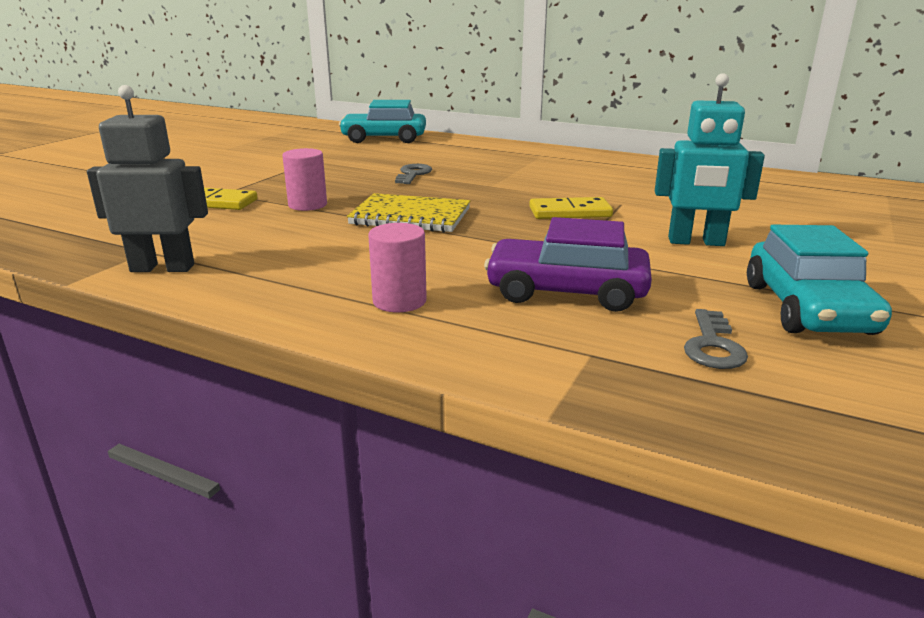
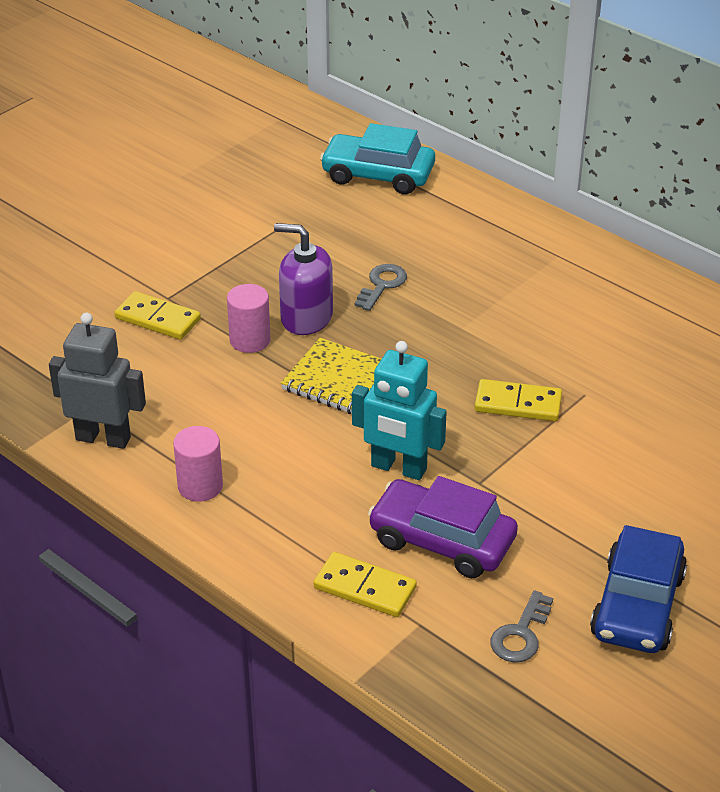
camera: 15 degrees right, 15 degrees up
(355, 191) = (306, 317): none -> purple soap dispenser
(399, 301) = (294, 527): pink cylinder -> pink cylinder (200, 486)
(506, 334) = (364, 588): none -> yellow domino
(696, 242) = (613, 485): turquoise robot -> turquoise robot (398, 468)
(807, 309) = (637, 605): turquoise car -> blue car

